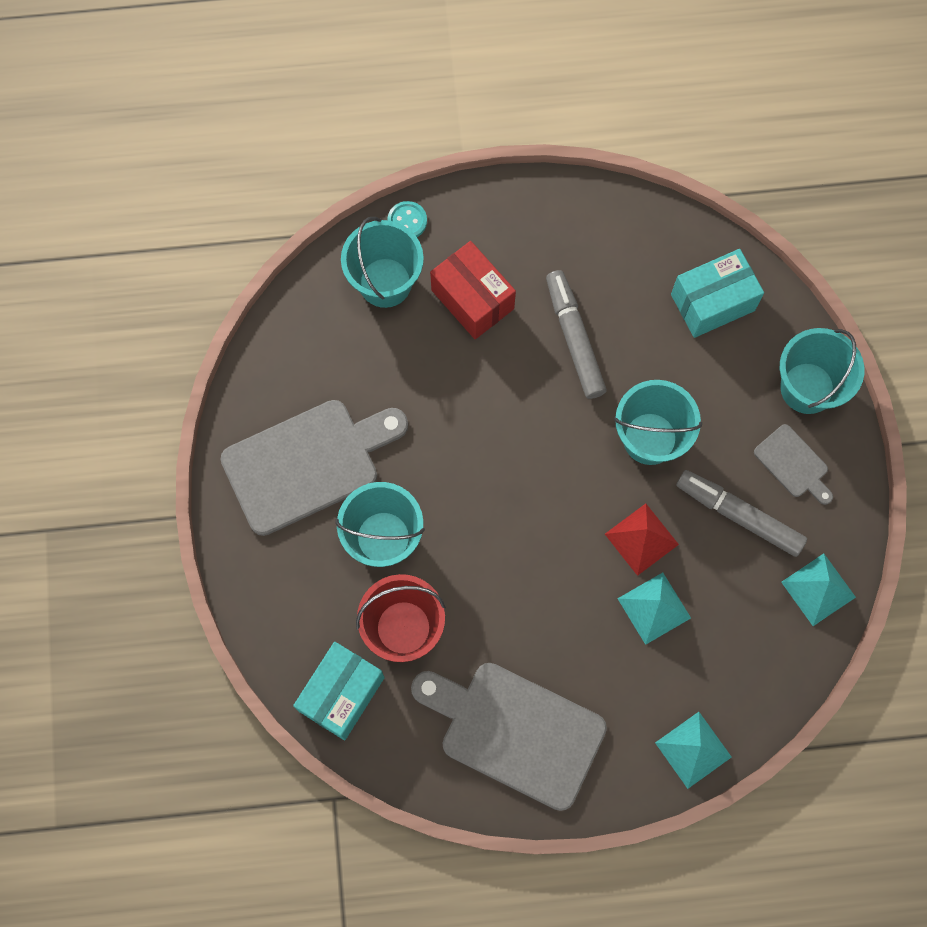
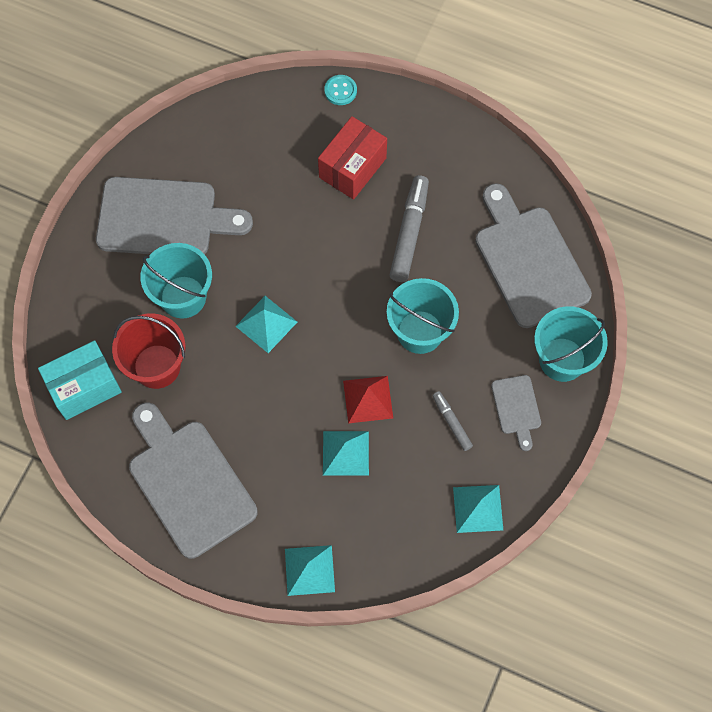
camera: 30 degrees right, 5 degrees down
(385, 282) = (298, 124): turquoise bucket -> none
(472, 299) = (352, 168): red box -> red box turned 45 degrees clockwise
(488, 518) = (266, 324): none -> turquoise pyramid
(712, 302) = (528, 261): turquoise box -> grey cutting board
(739, 516) = (452, 423): grey marker -> grey marker, size x0.55

